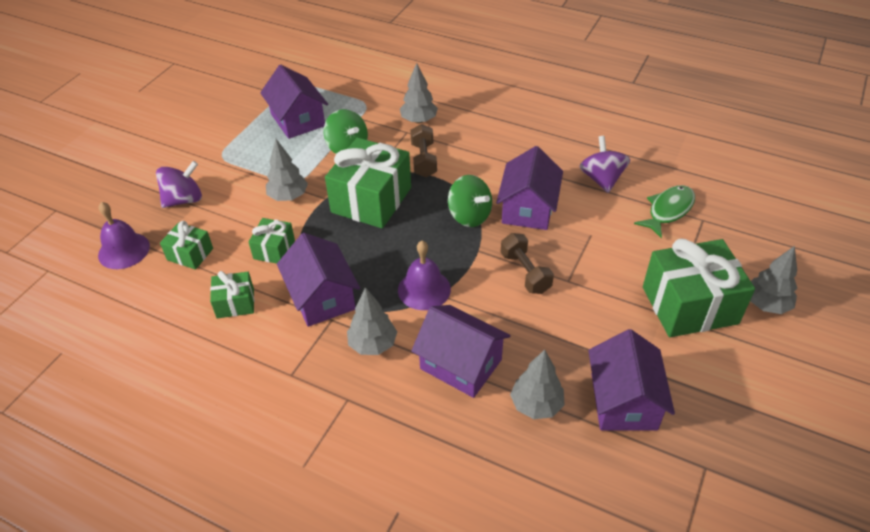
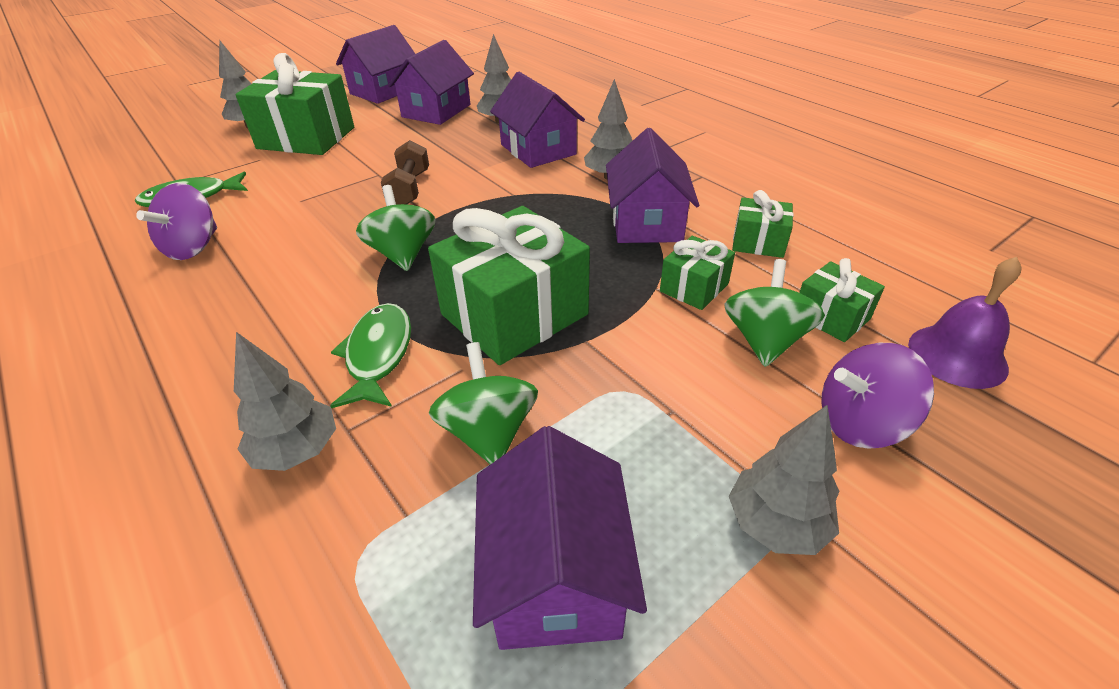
camera: 155 degrees left, 5 degrees down
(229, 227) = (764, 340): none -> green spinning top
(288, 196) = (648, 363): grey tree -> grey tree (776, 525)
(423, 160) = (378, 355): brown dumbbell -> green fish
(424, 289) = (526, 201): purple bell -> none
(528, 208) = (325, 242): purple house -> purple house (383, 91)

